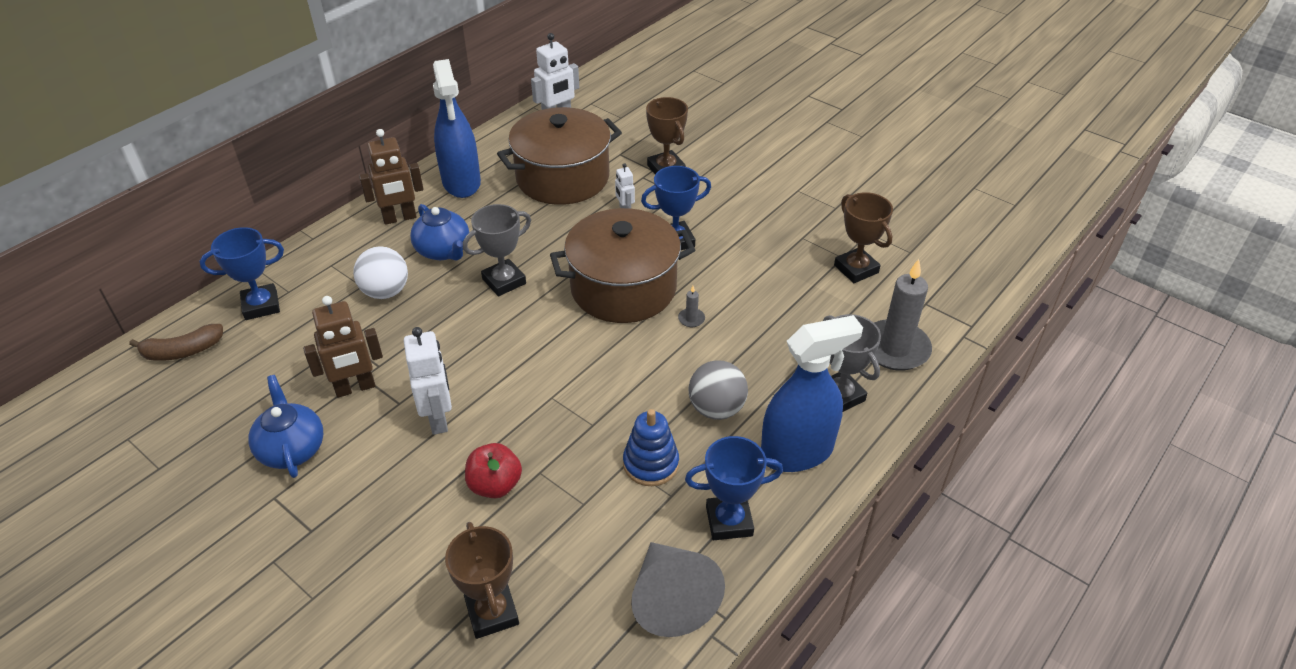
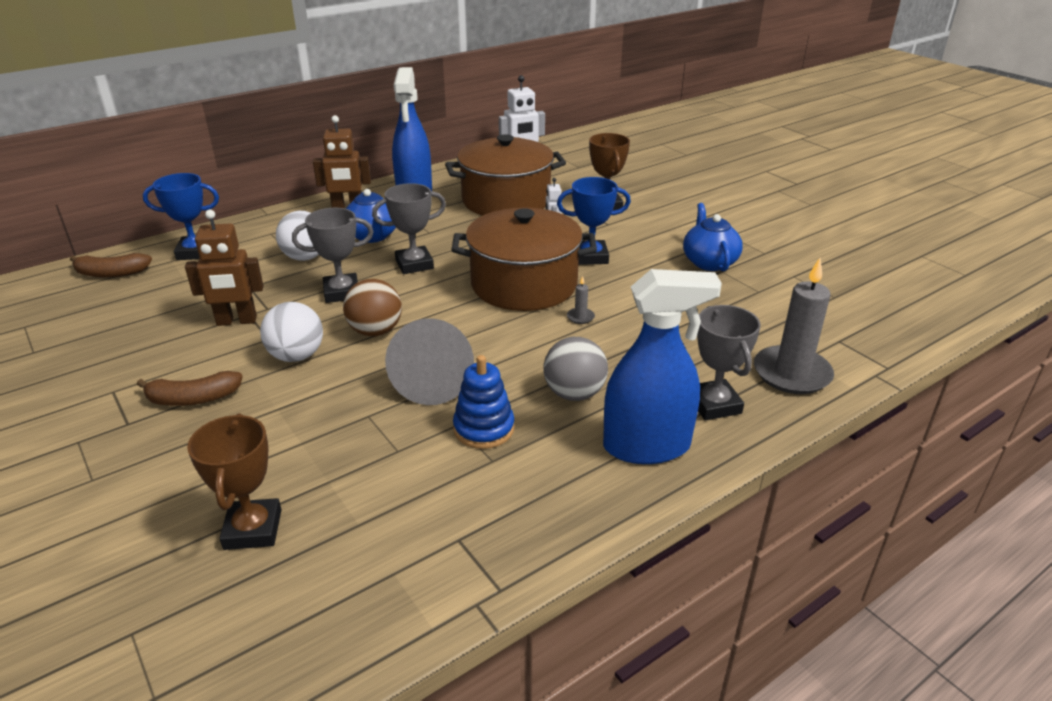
camera: 15 degrees right, 10 degrees down
(292, 449) = (153, 357): blue teapot -> blue teapot (709, 262)
(361, 489) = (193, 399): none -> brown banana
(438, 418) = (296, 356): white robot -> white ball
(446, 331) = (341, 292): none -> grey trophy
(495, 485) = (319, 418): red apple -> none
(502, 373) = (375, 331): none -> brown ball
(671, 599) = (447, 557): grey cone -> grey cone (433, 382)
(729, 521) = (545, 496): blue trophy -> none
(856, 269) = (770, 302): brown trophy -> none

